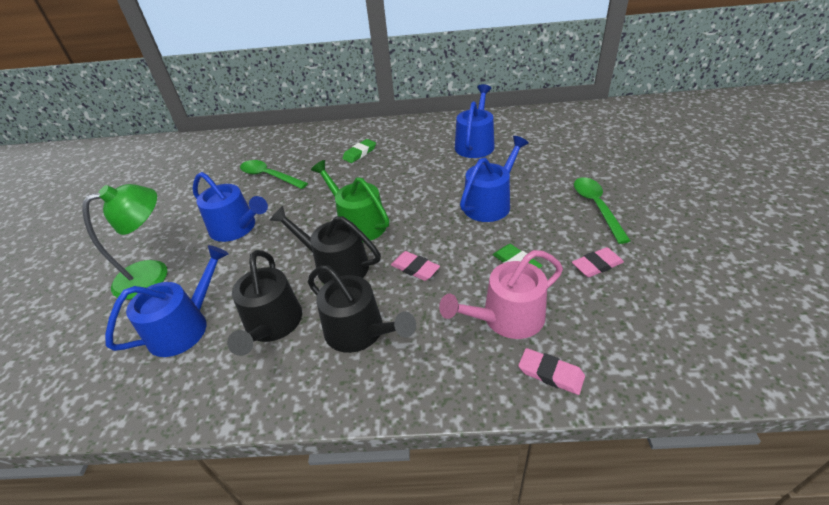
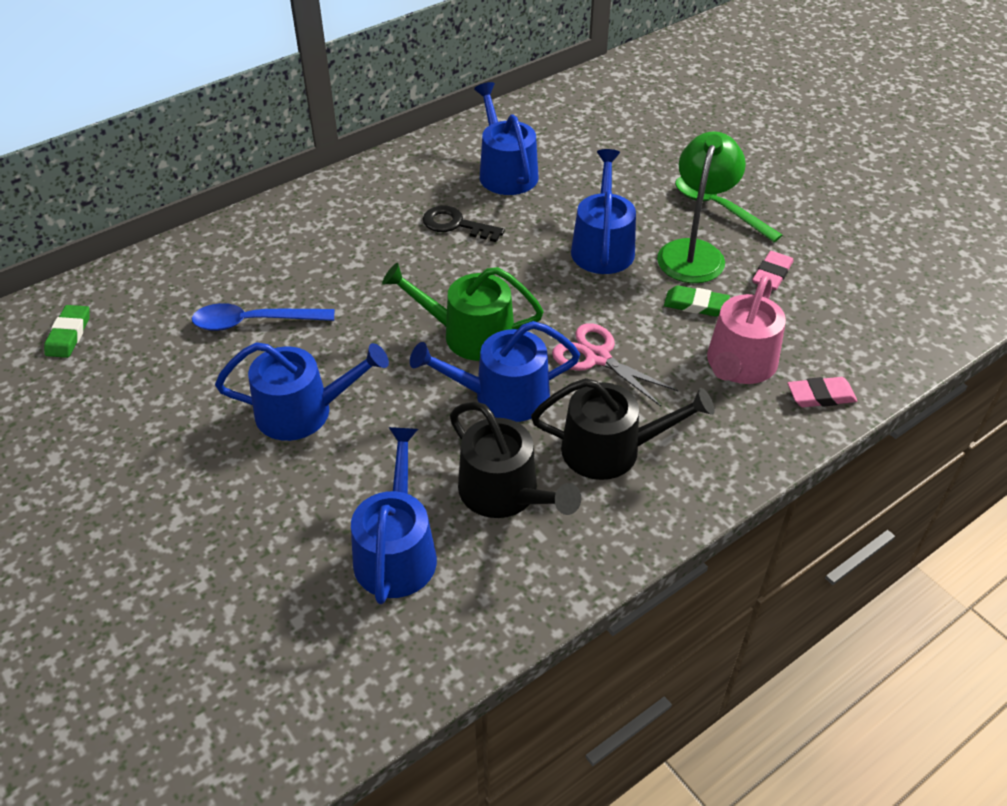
camera: 40 degrees left, 5 degrees up
(153, 274) = (258, 521): green lamp -> green lamp (694, 252)
(269, 176) = (254, 322): green spoon -> blue spoon
(336, 266) = (502, 396): black watering can -> blue watering can
(359, 153) = (356, 238): green eraser -> green eraser (68, 334)
(415, 268) = (597, 357): pink eraser -> pink scissors
(417, 162) = (455, 224): none -> black key

